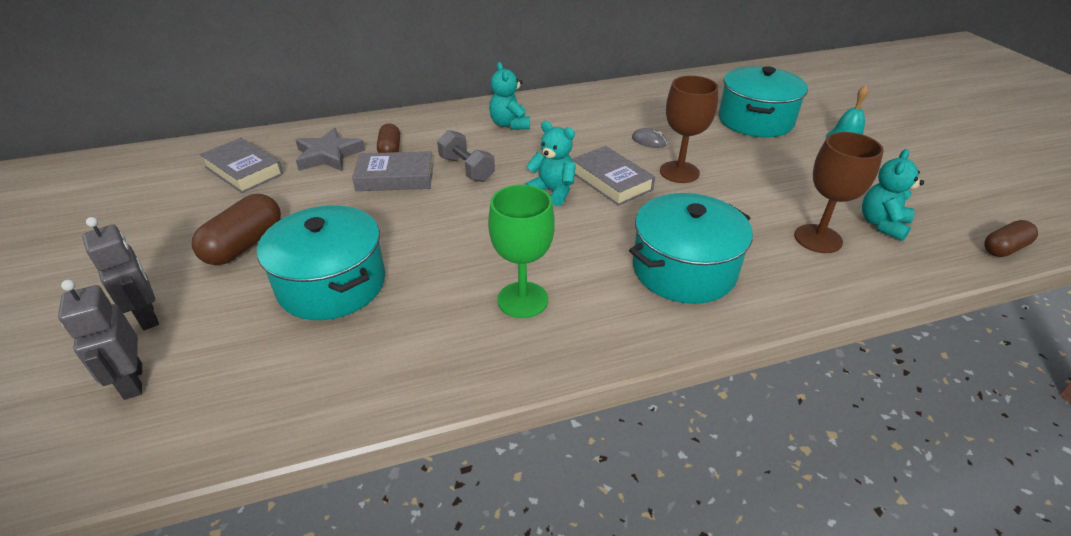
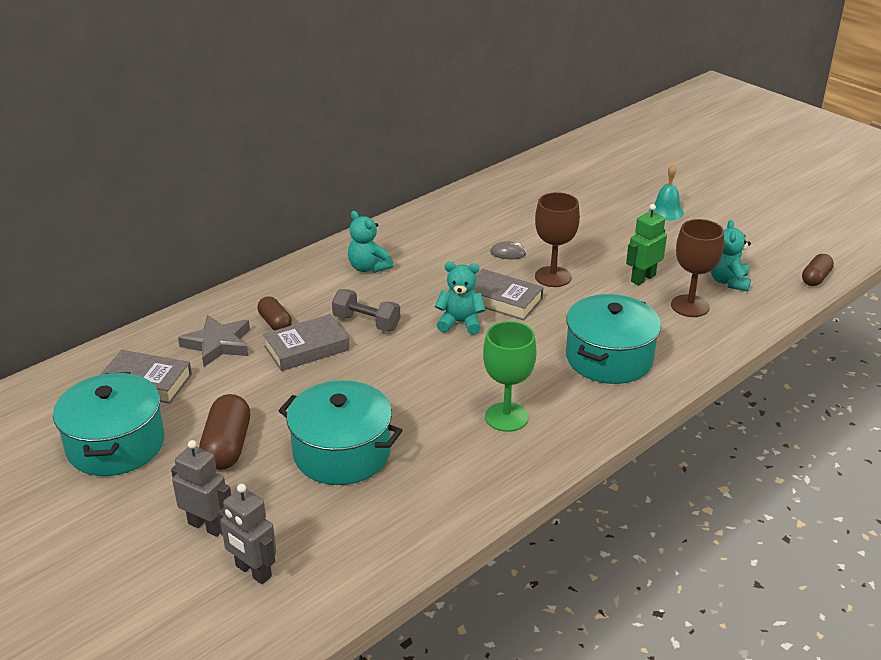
camera: 25 degrees left, 5 degrees down
(755, 120) = (585, 210): turquoise pot -> turquoise pot (116, 444)
(778, 196) = (642, 278): none -> green robot

